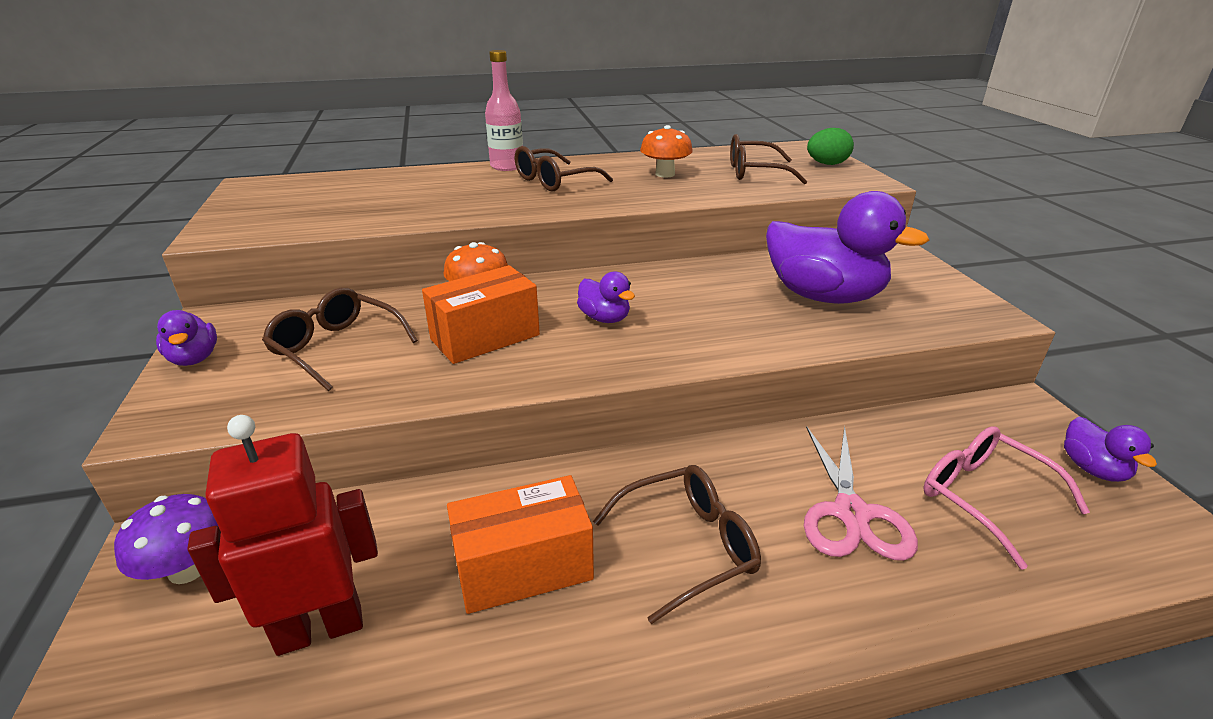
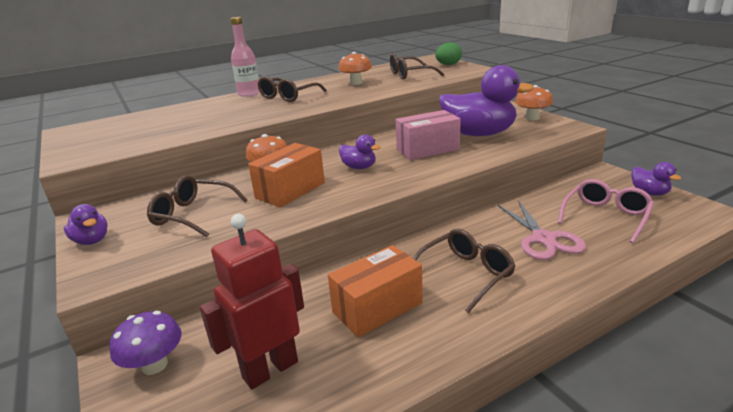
camera: 15 degrees left, 5 degrees down
(725, 308) = (427, 149): none -> pink box
(930, 283) = (532, 118): none -> orange mushroom
(985, 498) = (605, 216): pink glasses -> pink glasses turned 90 degrees clockwise

